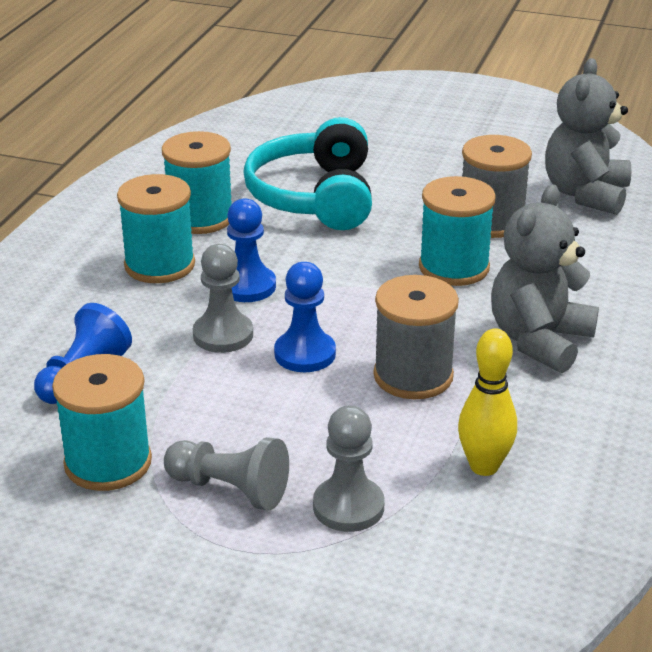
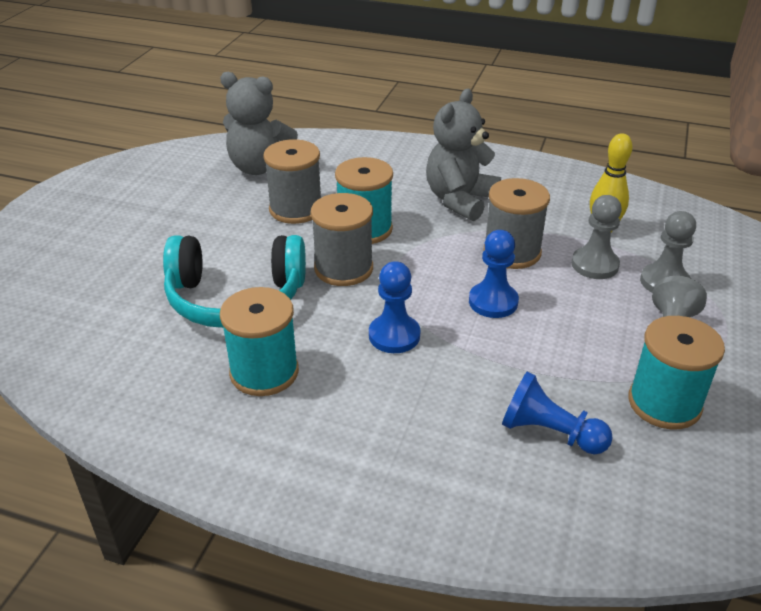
camera: 90 degrees left, 5 degrees up
(159, 265) = (356, 395): turquoise spool -> none
(223, 335) = (472, 347): grey pawn -> grey pawn (594, 265)
(369, 255) = (343, 268): none -> grey spool
(539, 340) = (460, 200): grey teddy bear -> grey teddy bear turned 90 degrees clockwise

